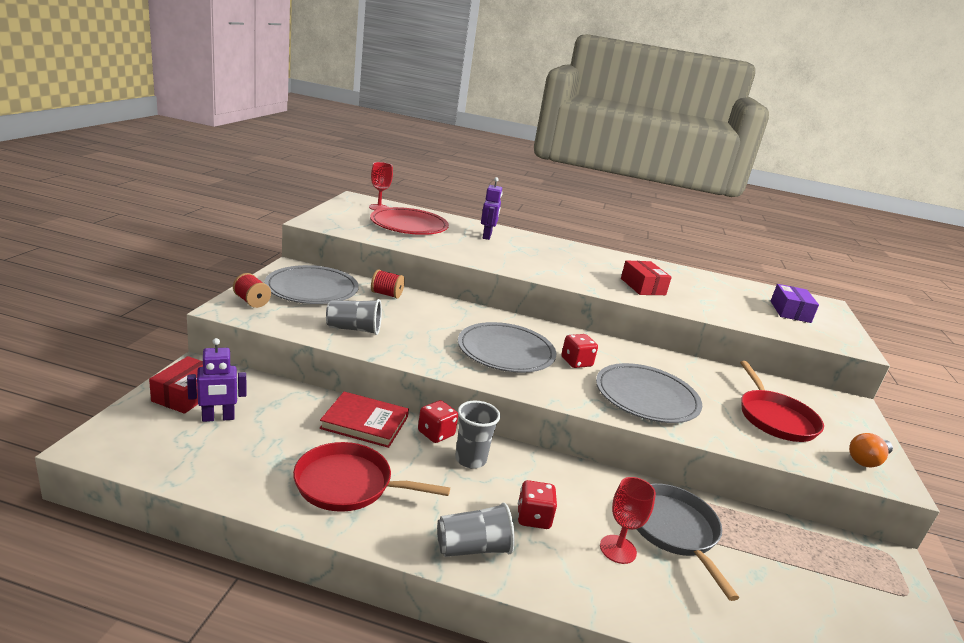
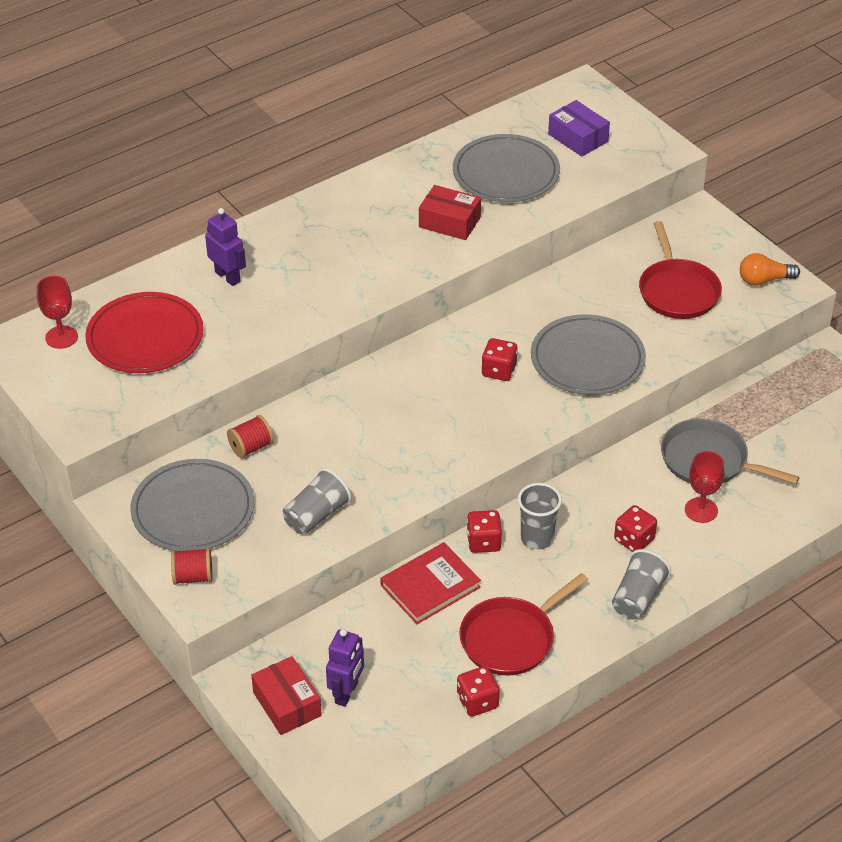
camera: 45 degrees left, 20 degrees up
(258, 490) = (477, 702): none -> red dice
(506, 351) = (442, 414): grey plate -> grey plate (506, 173)
(775, 418) = (677, 291): red pan -> red pan turned 45 degrees clockwise
(867, 460) = (764, 280): orange light bulb -> orange light bulb turned 75 degrees clockwise

